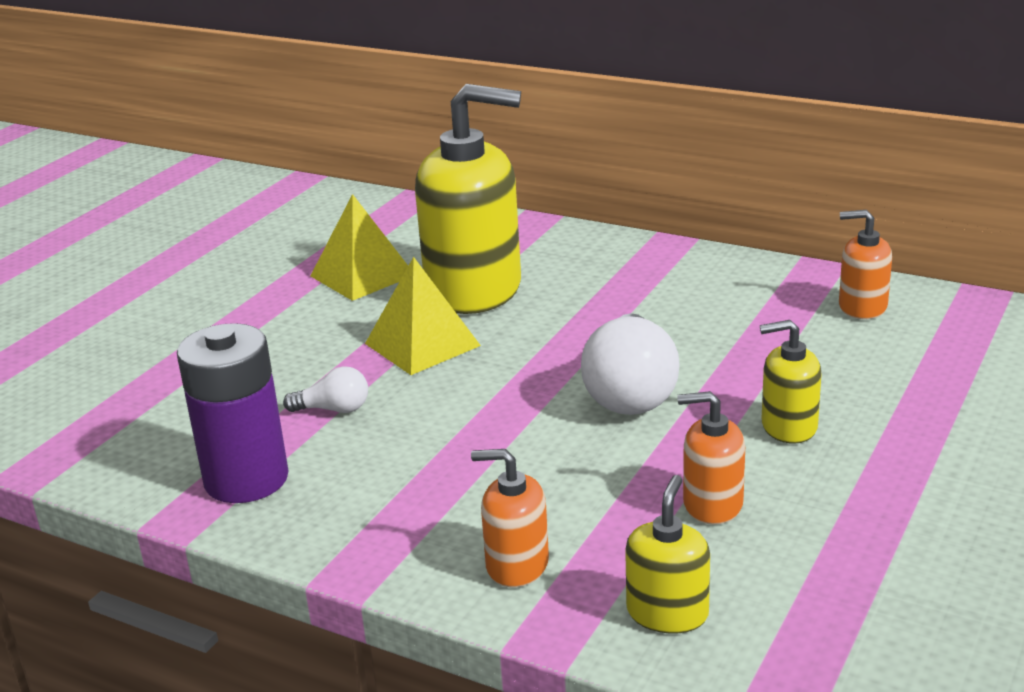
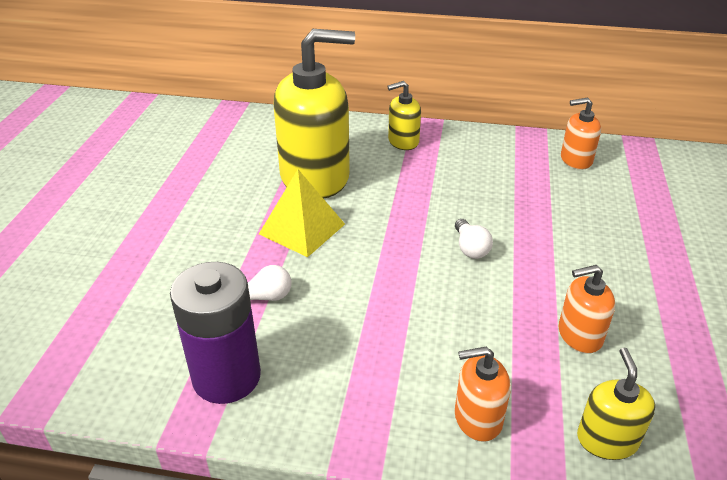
camera: 20 degrees left, 10 degrees up
(362, 275) = (227, 175): yellow pyramid -> none
(630, 392) = (470, 248): white light bulb -> white light bulb, size x0.49
(788, 426) = (588, 261): yellow soap dispenser -> yellow soap dispenser (403, 141)

